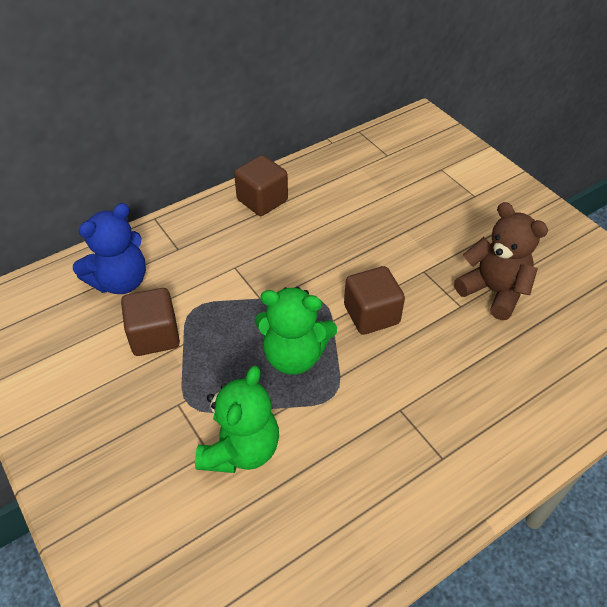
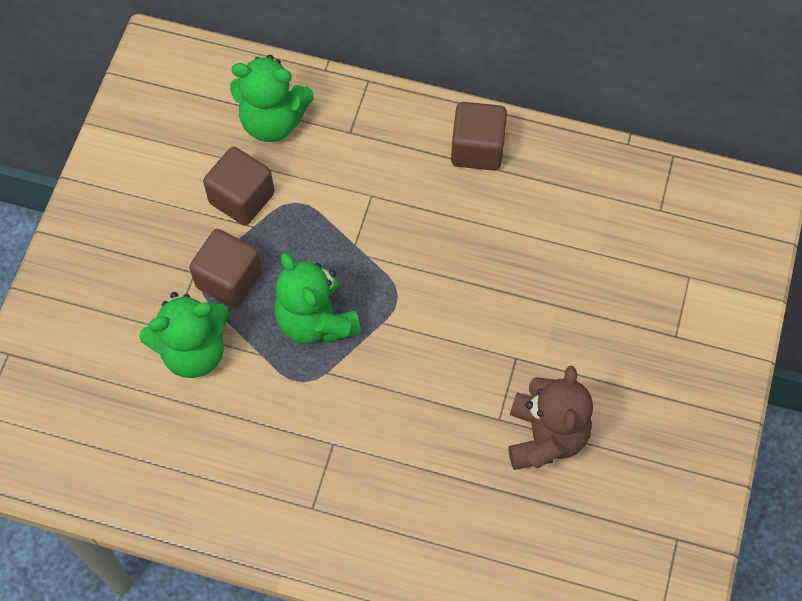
camera: 50 degrees right, 15 degrees up
(120, 281) = (273, 121): blue teddy bear -> green teddy bear
(371, 314) = (418, 349): brown cube -> brown cube (229, 279)

